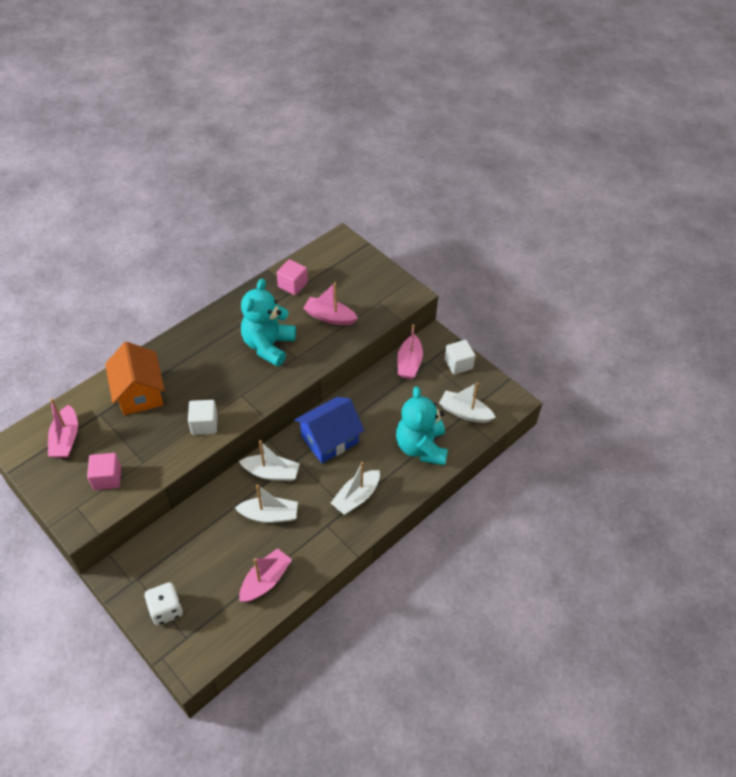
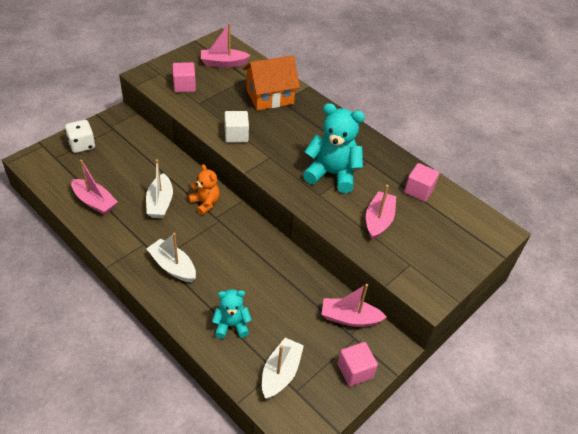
camera: 85 degrees right, 5 degrees down
(271, 473) = (205, 203): white boat -> orange teddy bear
(329, 439) = (242, 245): blue house -> none
(421, 447) = (231, 325): turquoise teddy bear -> turquoise teddy bear, size x0.58
(458, 364) = (355, 371): white cube -> pink cube

